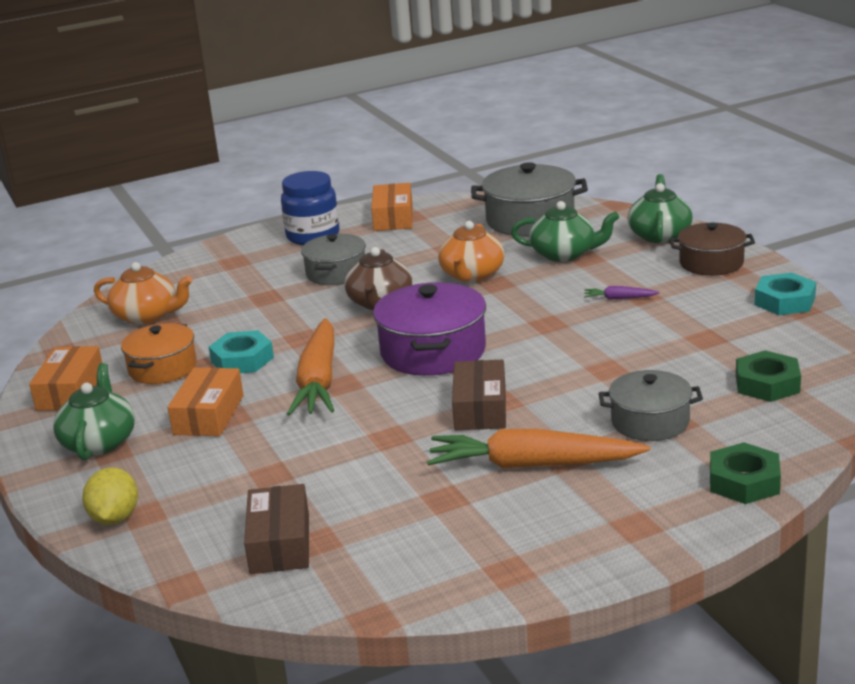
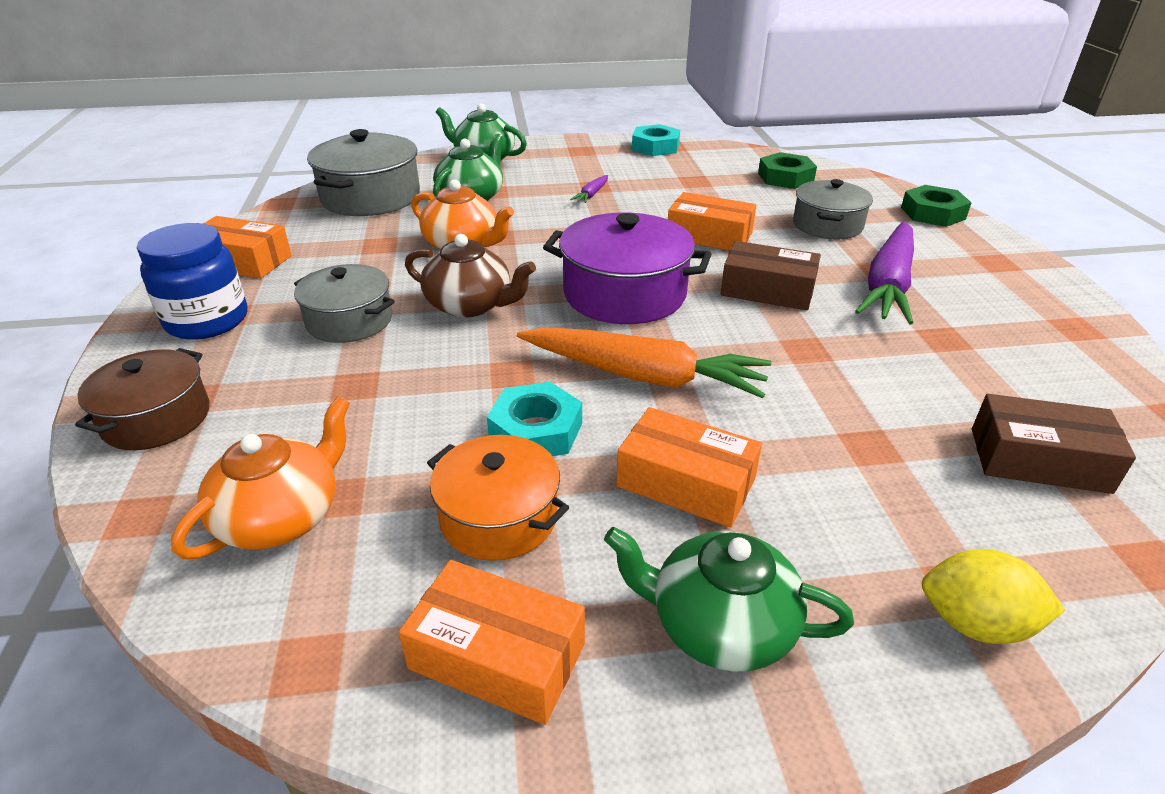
camera: 75 degrees left, 10 degrees up
(532, 465) = (888, 285): orange carrot -> purple carrot
(572, 367) = (709, 236): none -> orange box
(711, 263) = (562, 153): brown pot -> brown pot (156, 418)

